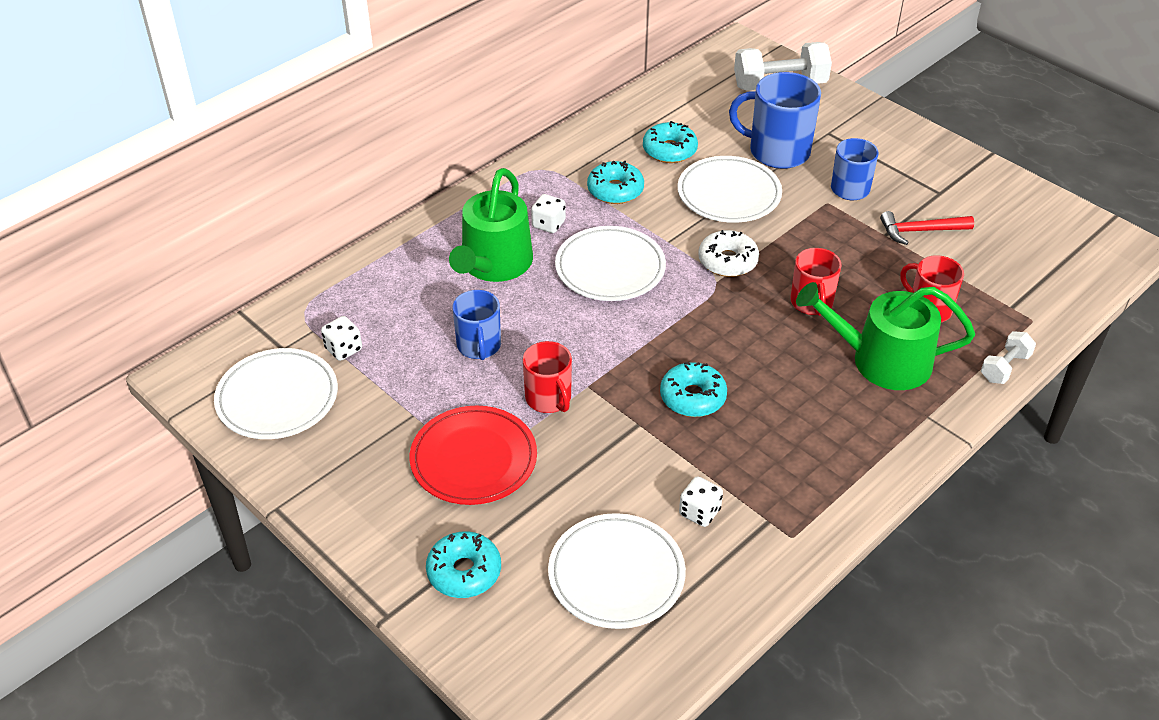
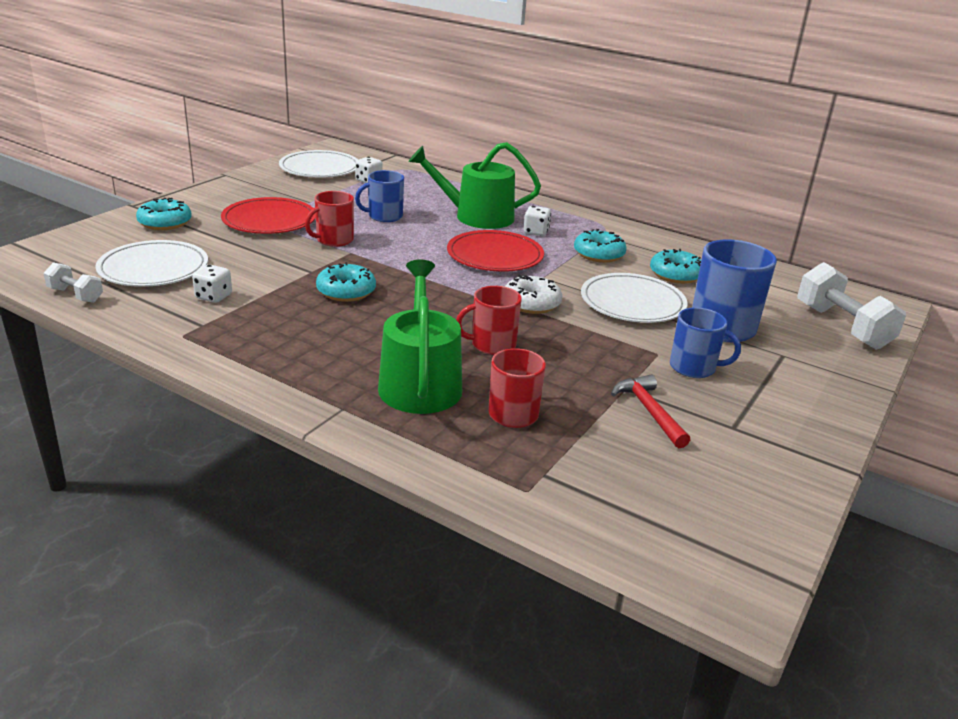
camera: 75 degrees right, 15 degrees down
(610, 268) = (495, 255): white plate -> red plate
(1004, 367) = (432, 464): white dumbbell -> white dumbbell (76, 295)

